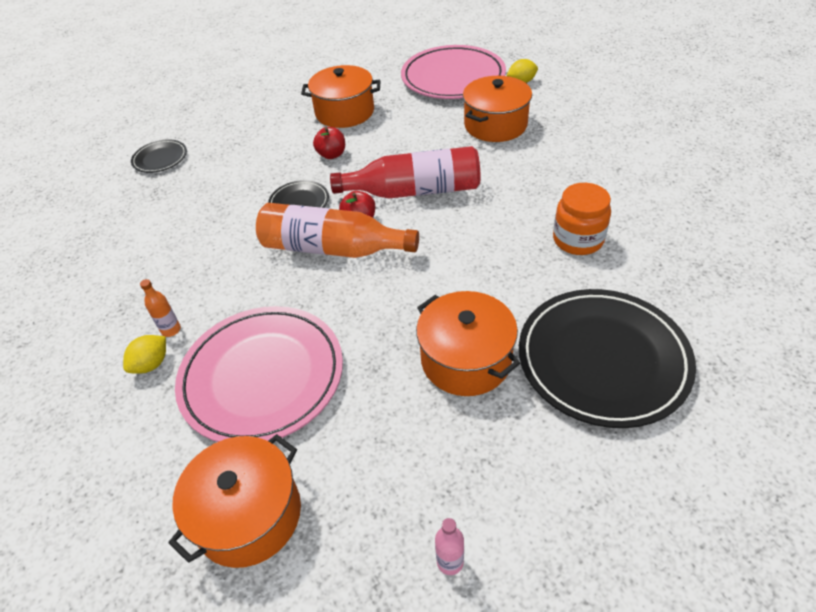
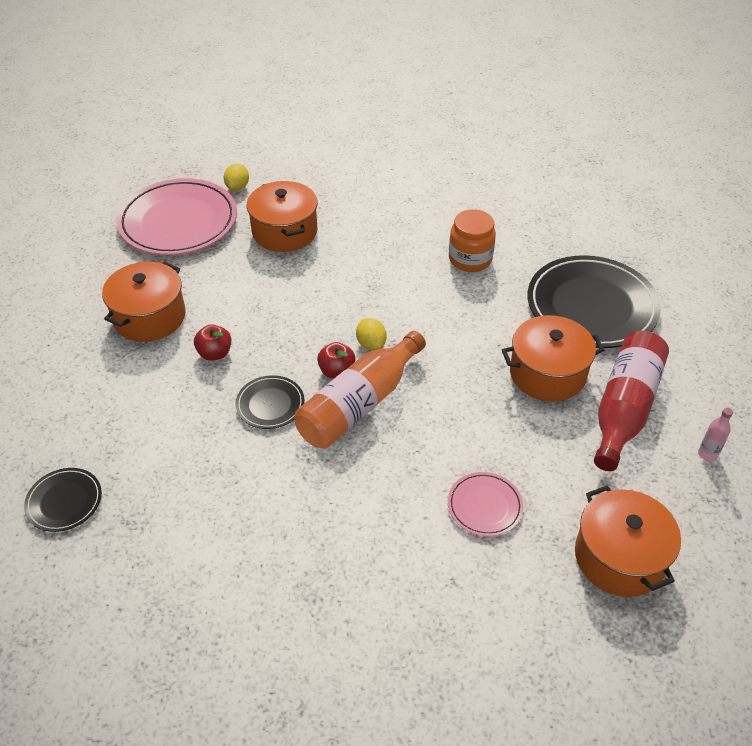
camera: 65 degrees left, 0 degrees up
(151, 364) = (414, 588): yellow lemon -> yellow lemon (371, 344)
(171, 330) = (378, 561): orange bottle -> none
(262, 377) = (484, 506): pink plate -> pink plate, size x0.48
(414, 191) = (328, 320): red bottle -> red bottle (624, 408)

